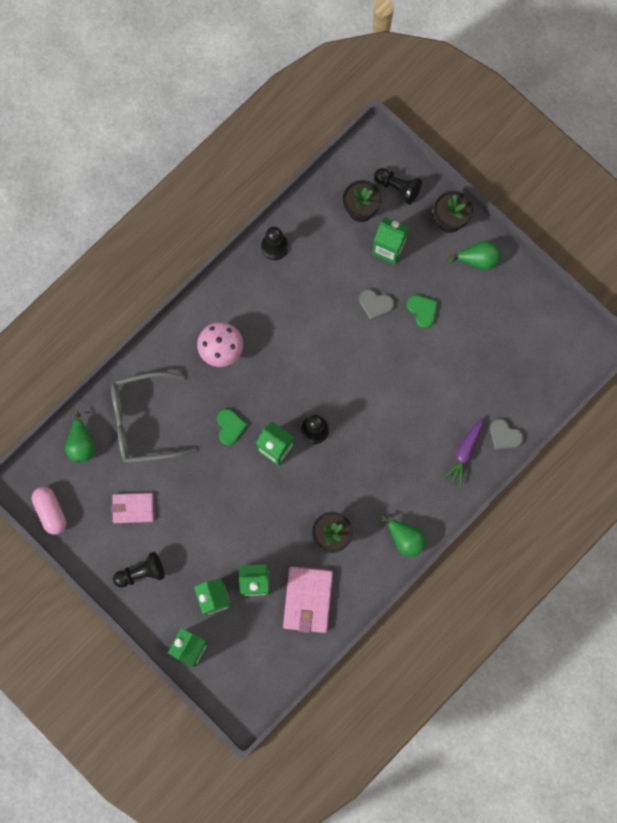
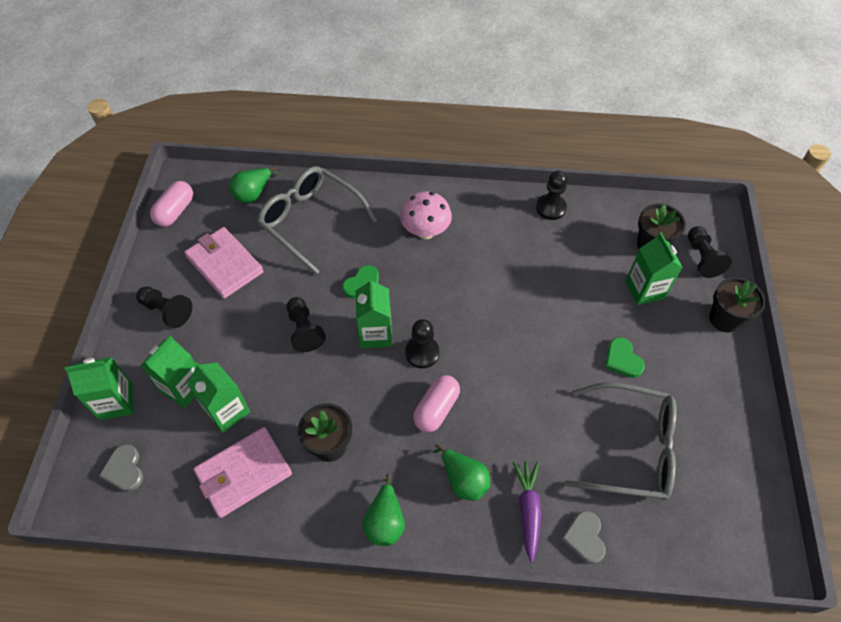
camera: 50 degrees right, 20 degrees down
(133, 508) = (225, 264): pink wallet -> pink wallet, size x1.52
(234, 492) = (304, 330): none -> black pawn
(360, 453) = (436, 409): none -> pink capsule
(375, 304) = (585, 316): grey heart -> grey heart (124, 469)
(422, 311) = (622, 359): green heart -> green heart turned 135 degrees clockwise
(464, 452) = (528, 510): purple carrot -> purple carrot turned 105 degrees clockwise
(477, 259) = (720, 370): green pear -> green pear (463, 480)
(478, 361) = (630, 448): none -> grey glasses

